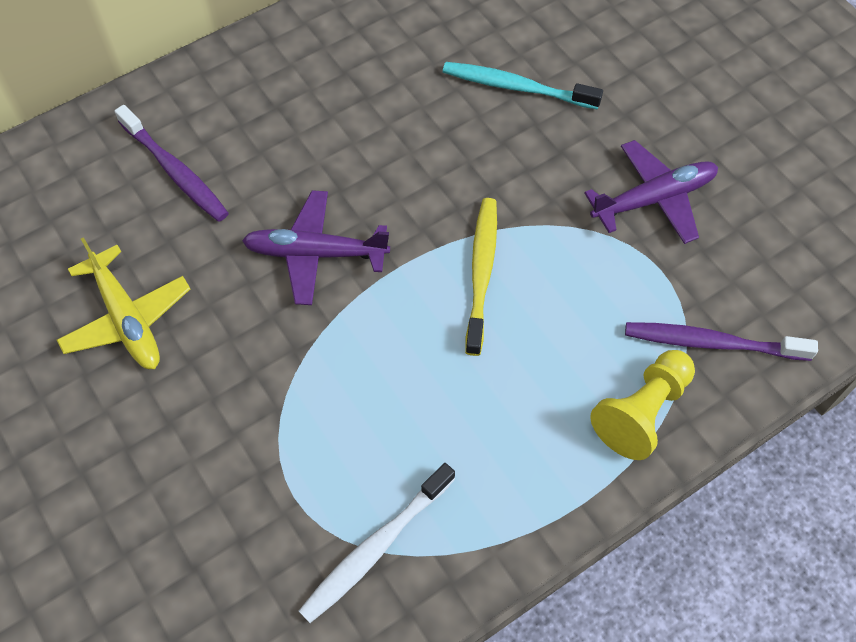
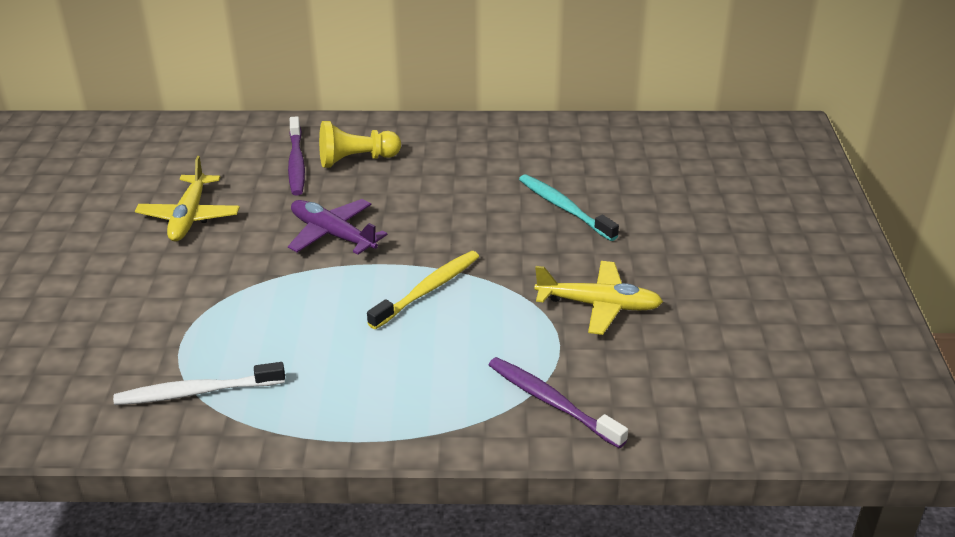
camera: 35 degrees right, 25 degrees down
(642, 411) = (454, 414): yellow pawn -> yellow pawn (356, 160)
(653, 199) = (598, 305): purple plane -> yellow plane

